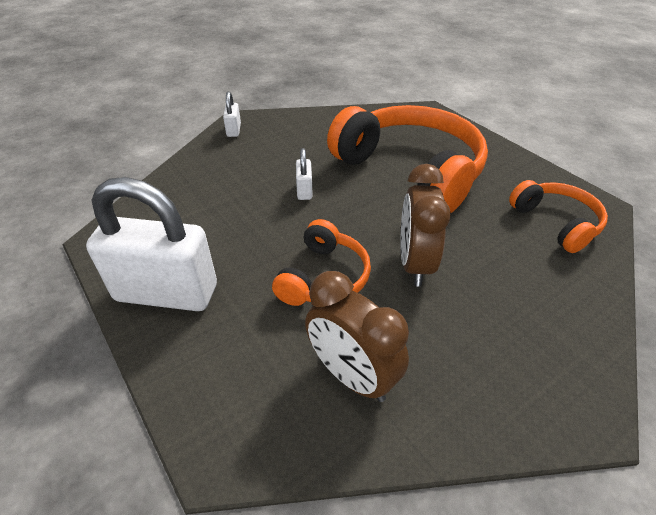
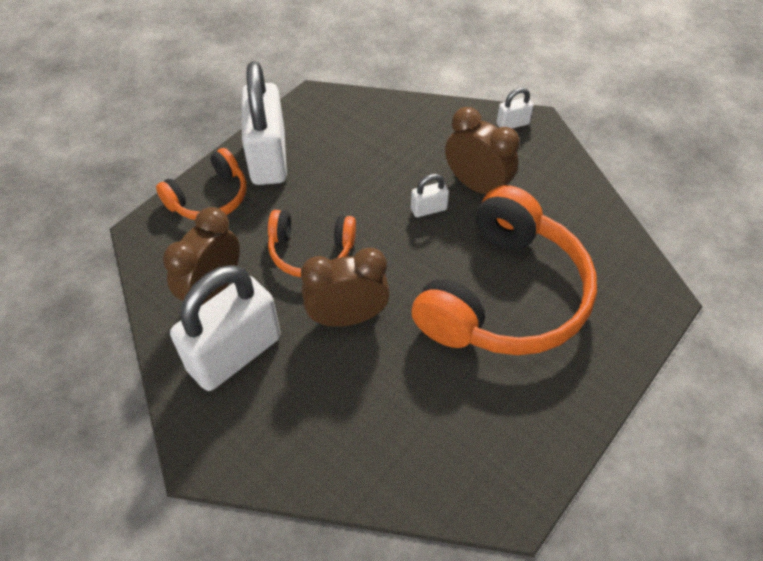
camera: 75 degrees right, 10 degrees up
(291, 160) = (476, 185): none -> brown clock
(447, 364) = (234, 353): none -> white padlock
(556, 223) = (458, 451): orange headphones -> orange headphones (209, 198)

